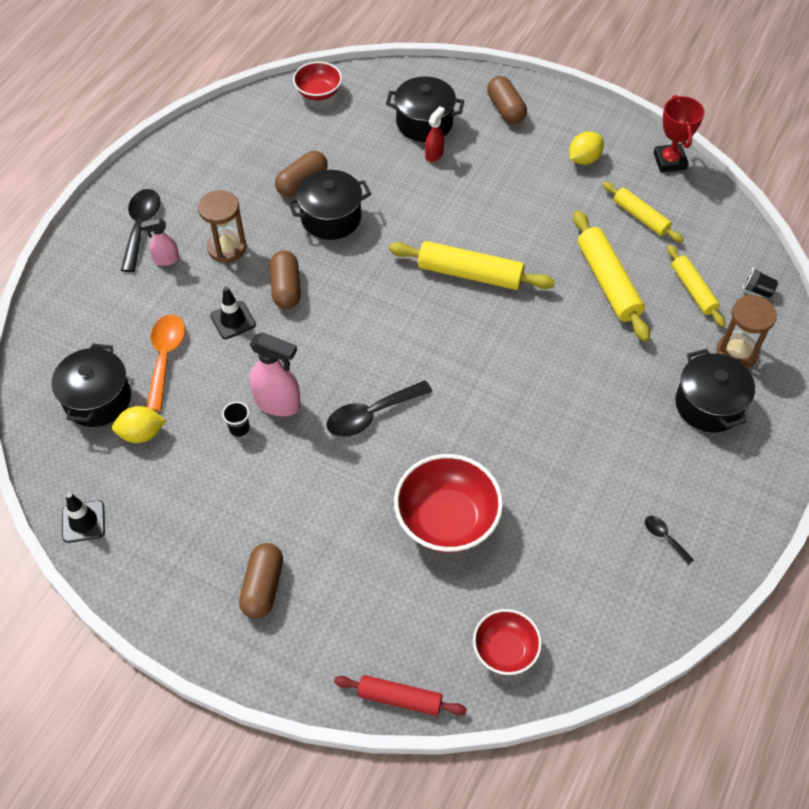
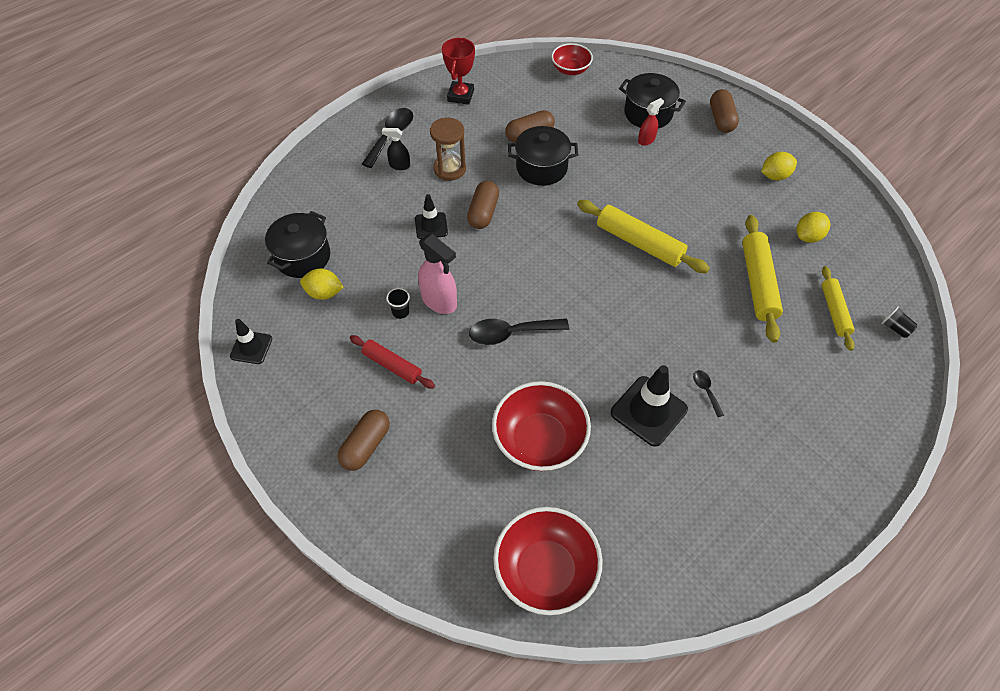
camera: 20 degrees right, 0 degrees up
(165, 357) = (367, 239): orange spoon -> none
(166, 259) = (399, 165): pink spray bottle -> black spray bottle
(400, 698) = (438, 580): red rolling pin -> red rolling pin (392, 365)
(505, 650) = (545, 570): red bowl -> red bowl, size x1.68
(547, 452) = (648, 411): none -> black traffic cone
(640, 217) = (808, 236): yellow rolling pin -> yellow lemon
(664, 537) = (728, 520): black spoon -> black spoon (706, 391)
(669, 161) = (852, 197): red trophy -> red trophy (460, 96)
(708, 405) = (812, 415): black pot -> none
(737, 352) = (856, 377): brown hourglass -> none

